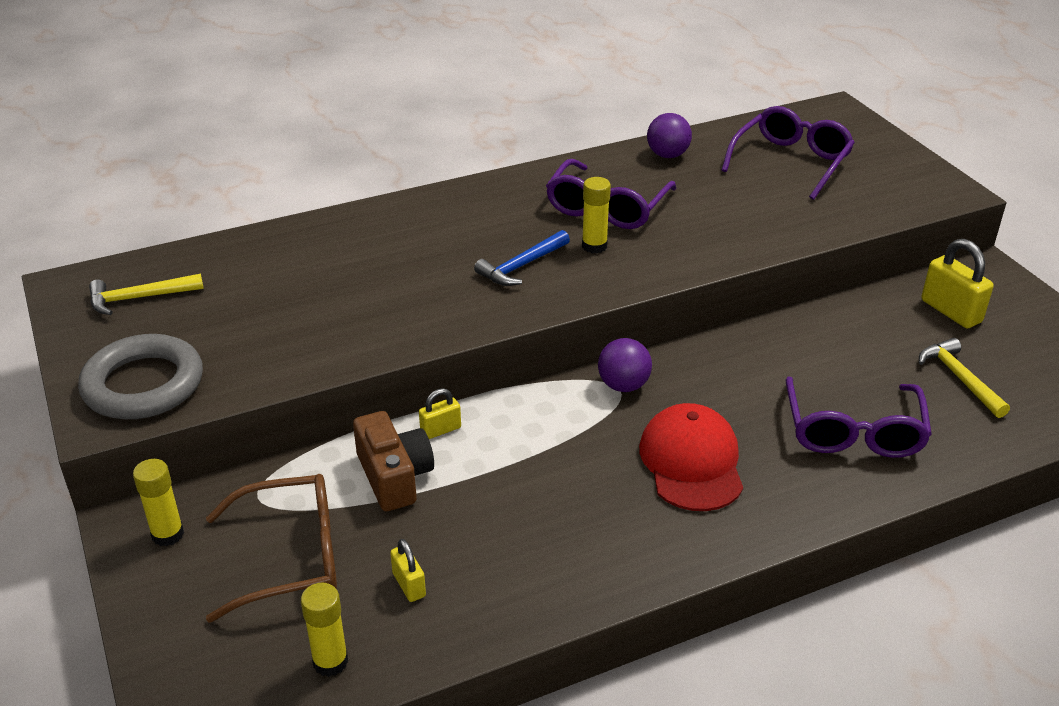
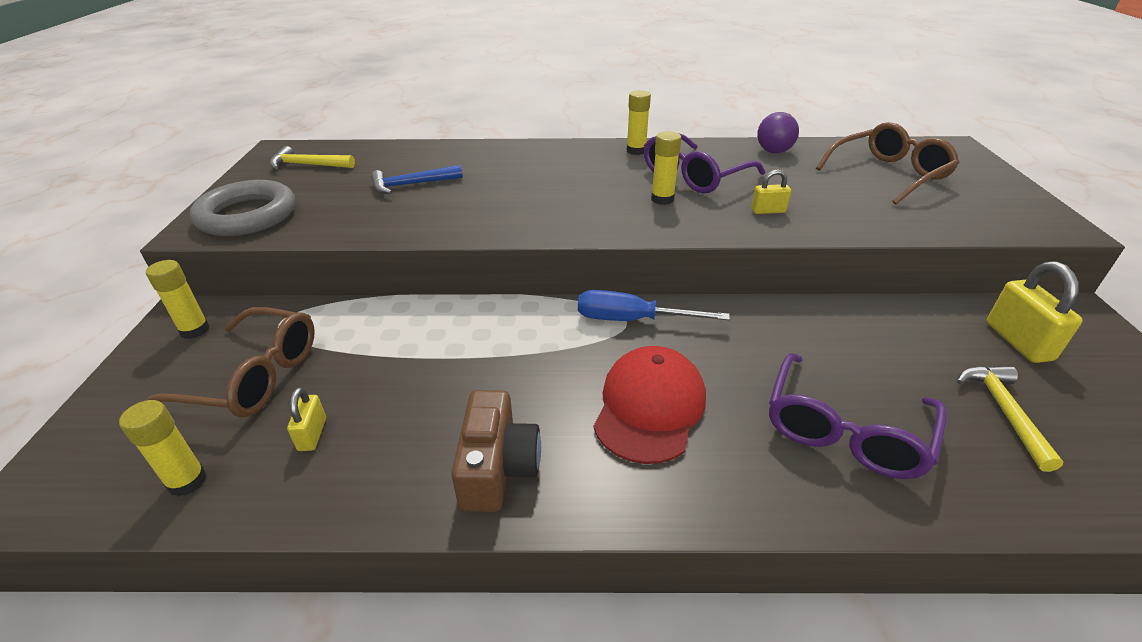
camera: 25 degrees right, 0 degrees up
(394, 476) = (386, 338): brown camera -> brown camera (497, 467)
(440, 430) = (453, 313): yellow padlock -> yellow padlock (768, 211)
(521, 266) = (590, 200): blue hammer -> blue hammer (412, 185)
(522, 186) = (636, 151): none -> yellow glue stick
(623, 385) = (632, 320): purple ball -> blue screwdriver
(791, 162) = (888, 174): purple glasses -> brown glasses

